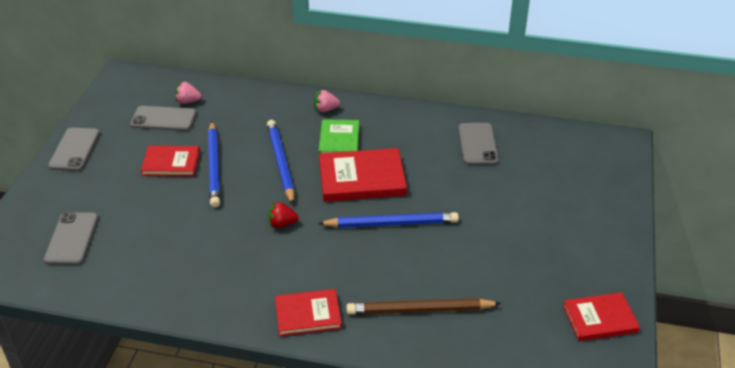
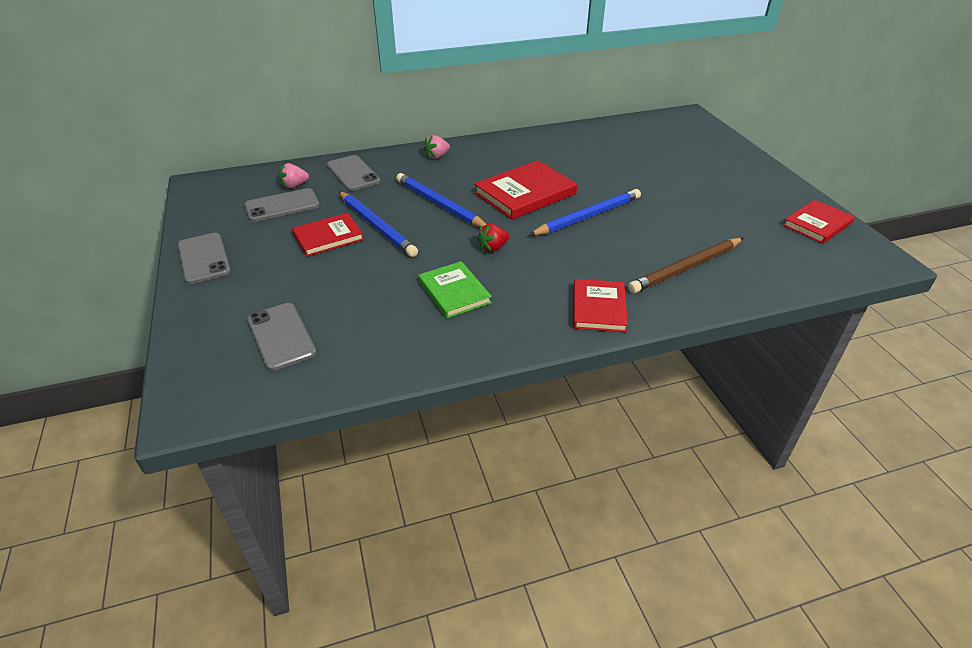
camera: 30 degrees left, 0 degrees up
(308, 315) = (599, 308): red book -> red book turned 45 degrees counterclockwise
(339, 140) = (474, 173): green book -> green book (454, 292)
(477, 144) = (590, 144): grey phone -> grey phone (353, 173)

